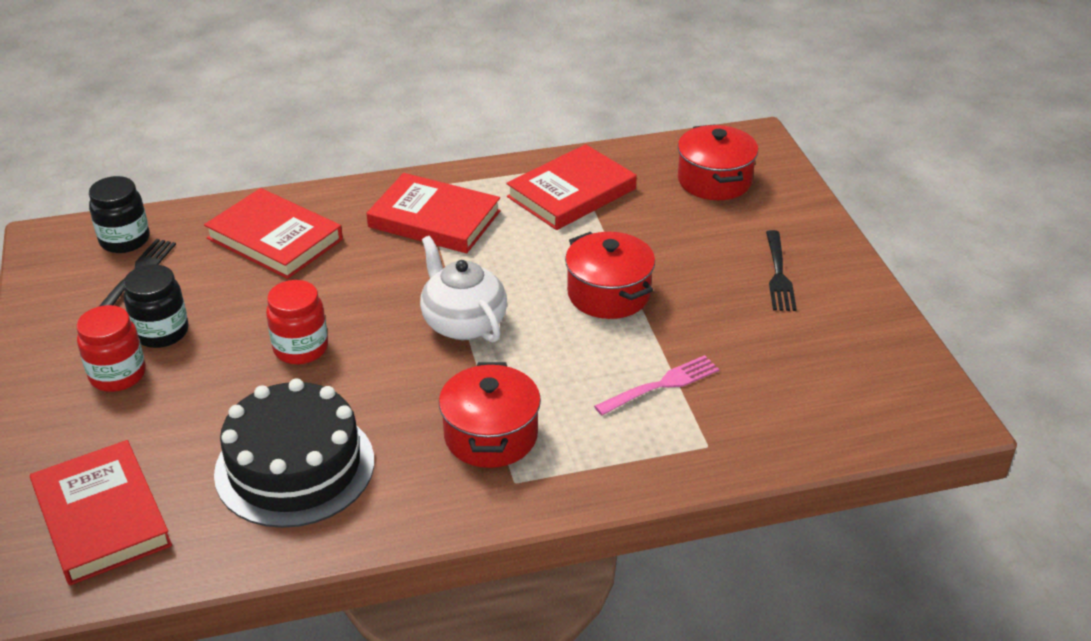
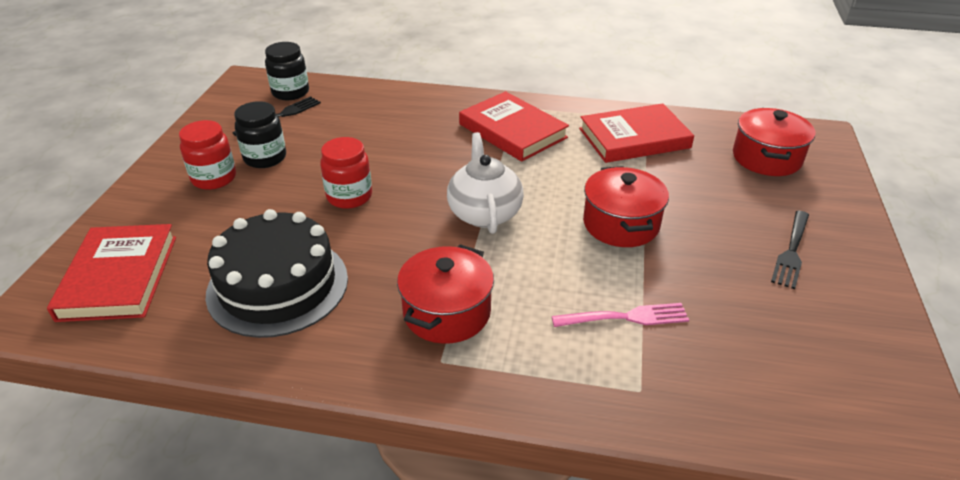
camera: 25 degrees right, 0 degrees up
(274, 239) = (388, 116): red book -> none

